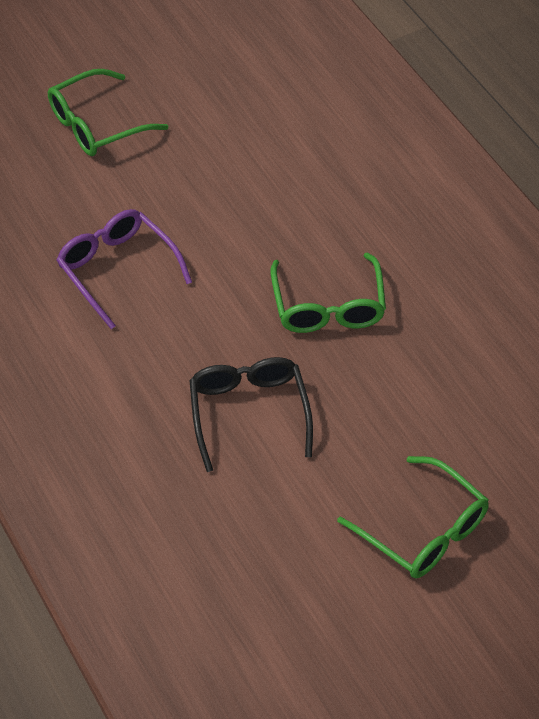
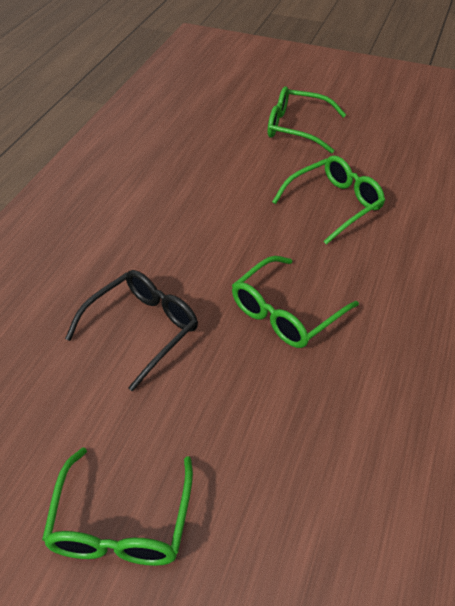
camera: 50 degrees right, 5 degrees down
(117, 269) = (198, 196): purple glasses -> none
(238, 180) = (335, 204): none -> green glasses

